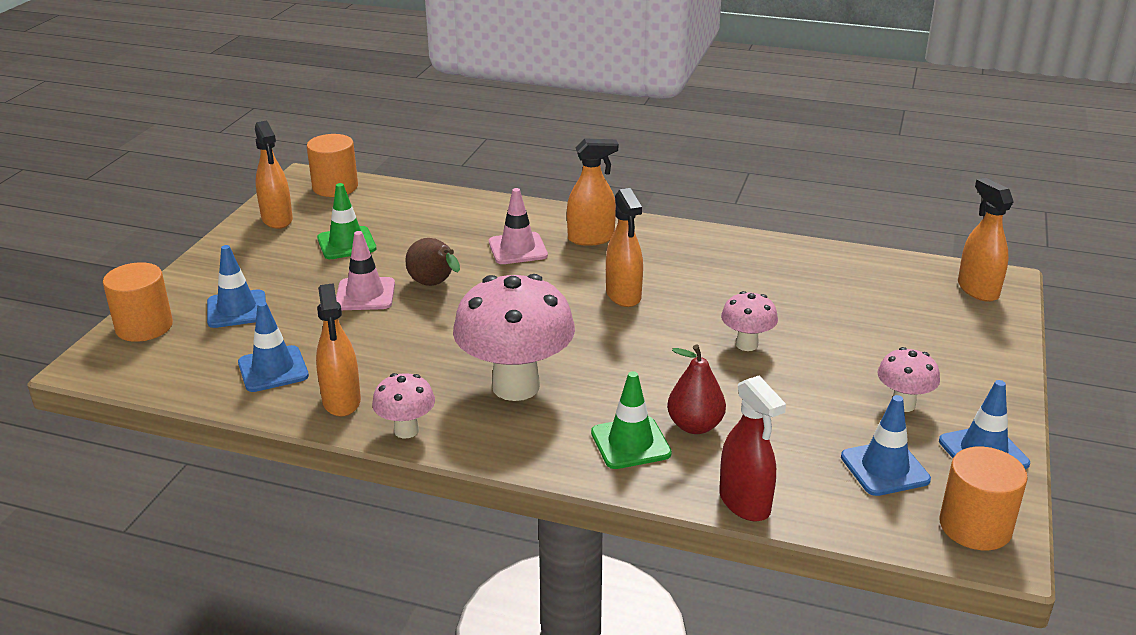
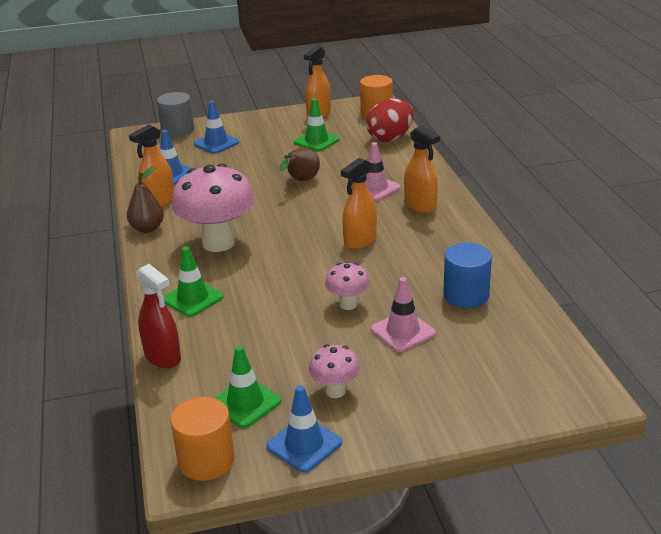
camera: 60 degrees right, 0 degrees up
(144, 327) = (177, 131): orange cylinder -> grey cylinder
(365, 294) = (268, 167): pink traffic cone -> pink traffic cone (403, 331)
(406, 430) = (147, 228): pink mushroom -> brown pear
(412, 201) = (390, 138): none -> red egg
(695, 426) = (231, 314): red pear -> none
(744, 503) = (163, 357): red spray bottle -> red spray bottle turned 75 degrees counterclockwise
(792, 277) = (466, 295): none -> blue cylinder
(884, 468) = (245, 403): blue traffic cone -> green traffic cone
(977, 290) = (557, 387): orange spray bottle -> none

